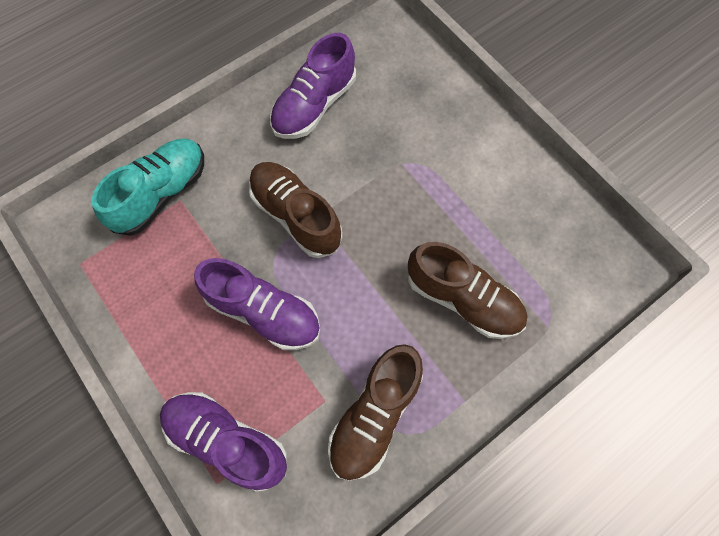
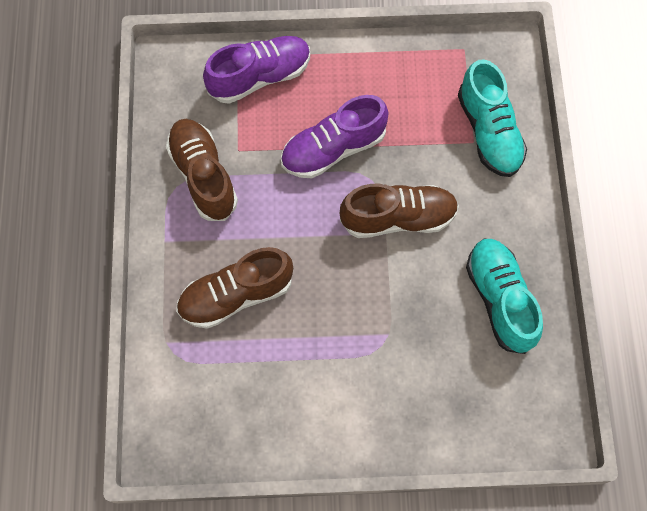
camera: 125 degrees right, 0 degrees up
(314, 105) = (500, 299): purple shoe -> turquoise shoe

